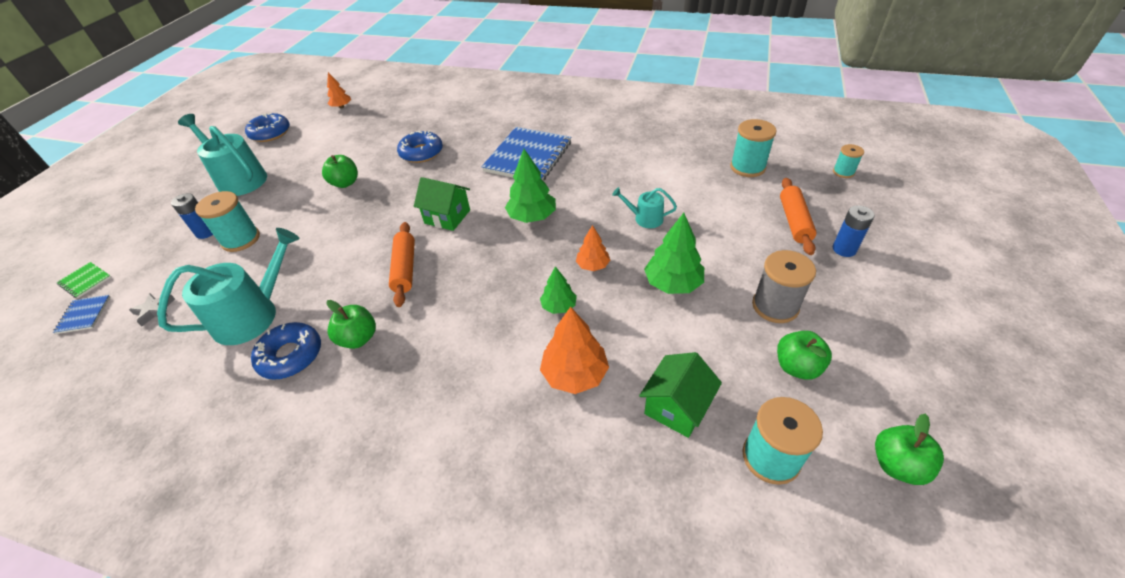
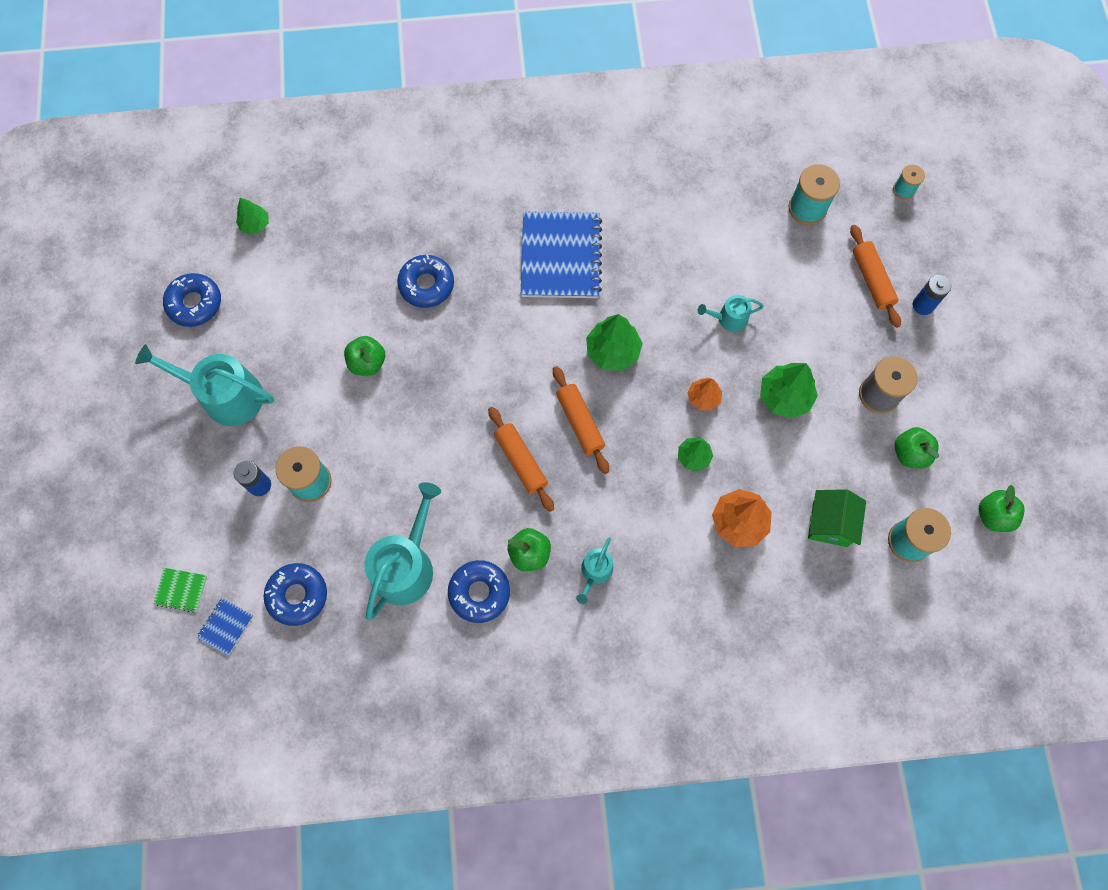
camera: 25 degrees left, 25 degrees up
(84, 315) = (225, 626): blue notebook -> blue notebook turned 60 degrees clockwise
(154, 310) = (297, 595): grey star -> blue donut
(341, 107) = (255, 224): orange tree -> green tree
(404, 373) = (595, 572): none -> turquoise watering can
(447, 216) = (521, 378): green house -> none
(473, 255) = (580, 422): none -> orange rolling pin

